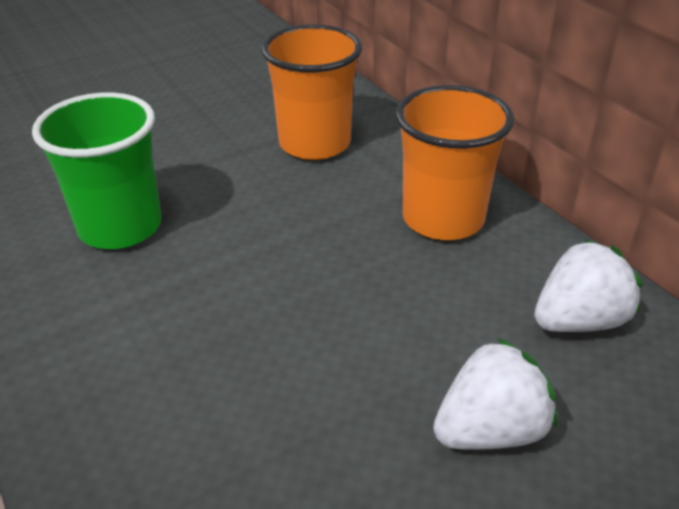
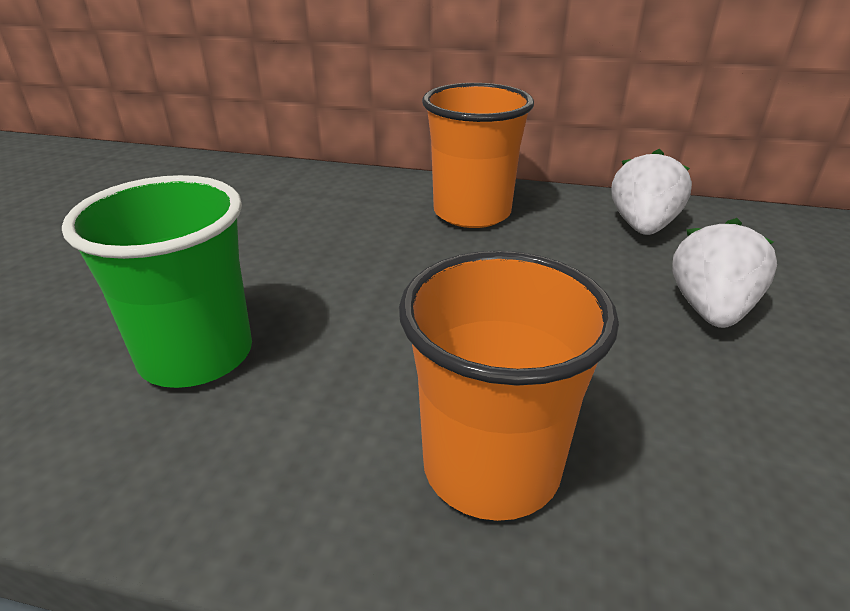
camera: 45 degrees left, 5 degrees down
(314, 143) = (291, 209): orange cup -> orange cup (491, 467)

